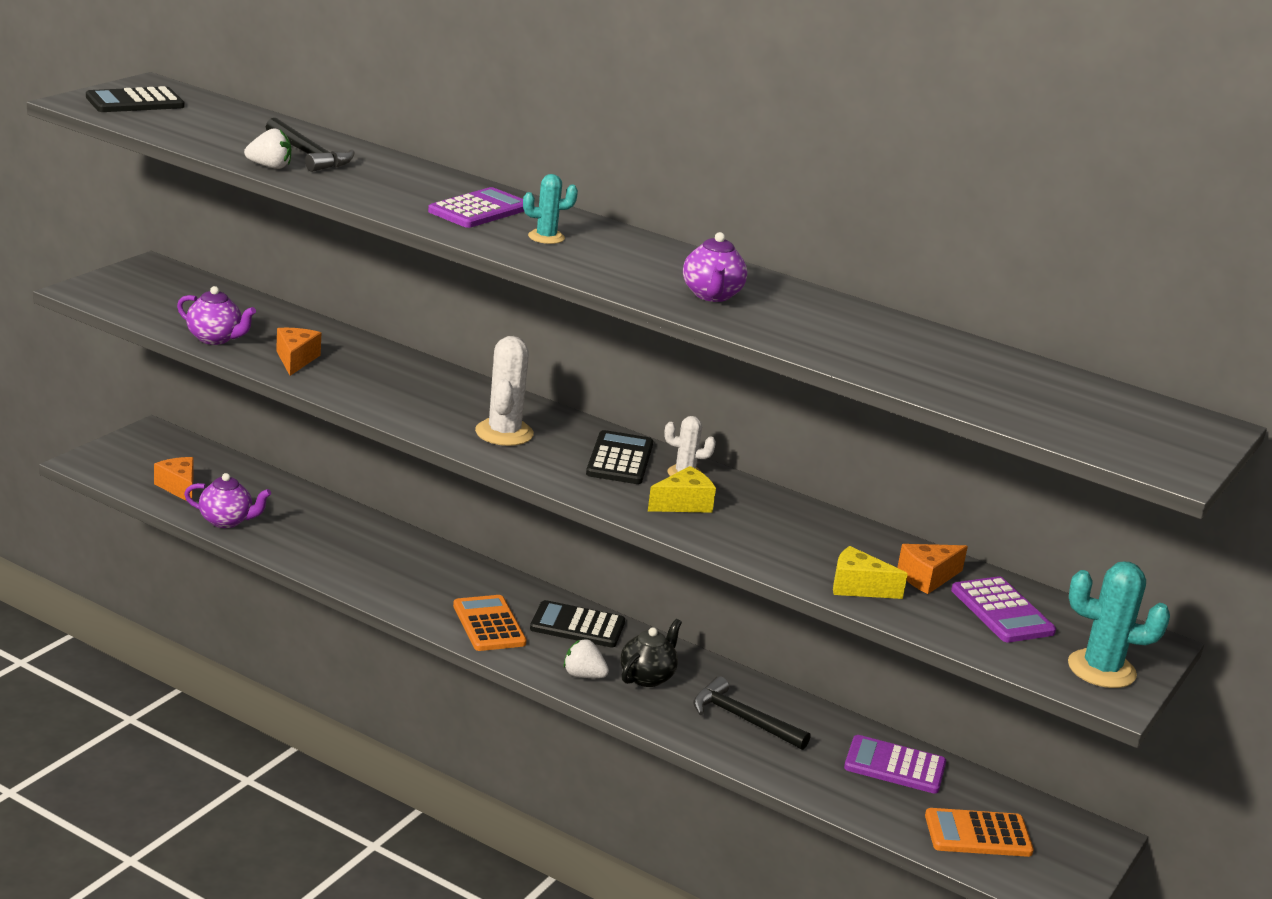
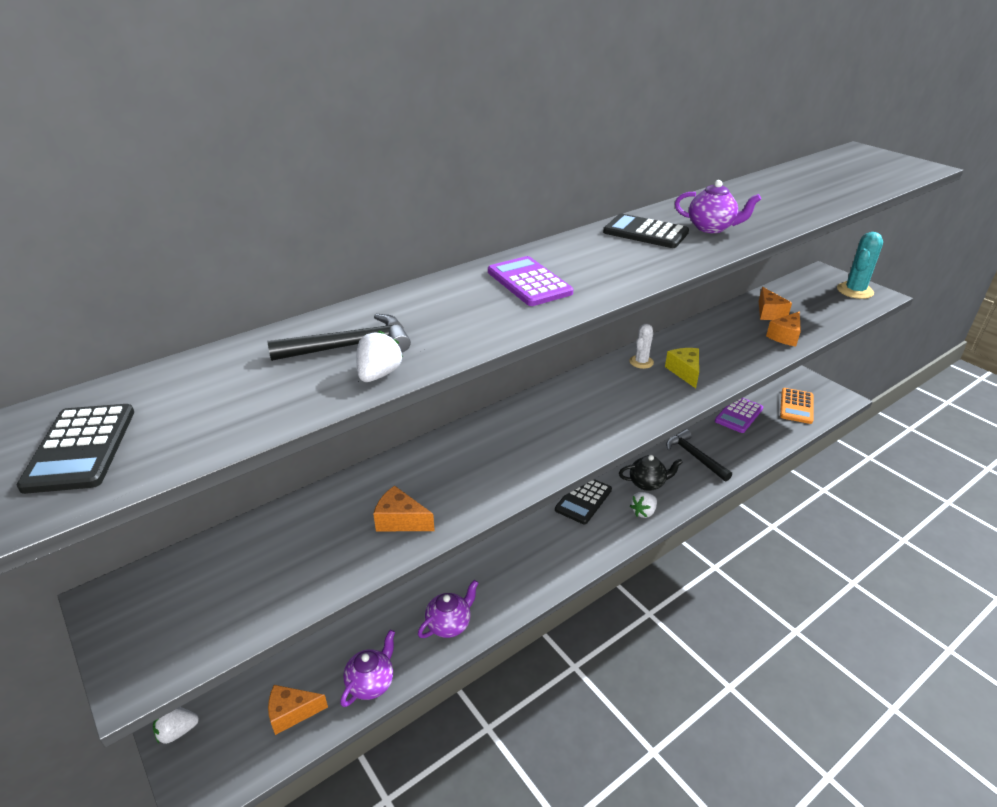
camera: 65 degrees left, 10 degrees up
(142, 439) = (177, 731): none -> white strawberry
(215, 338) = (329, 573): purple teapot -> purple teapot (449, 624)
(489, 624) = (574, 544): orange calculator -> none
(504, 433) = (571, 426): white cactus -> none
(546, 237) = (596, 265): turquoise cactus -> none
(620, 459) = (618, 383): black calculator -> black calculator (645, 232)
(647, 677) = (647, 483): black teapot -> black teapot turned 120 degrees clockwise
(742, 719) = (694, 456): black hammer -> black hammer turned 90 degrees clockwise
(858, 587) = (785, 336): yellow cheese -> orange cheese
(1002, 611) = (802, 301): purple calculator -> none

